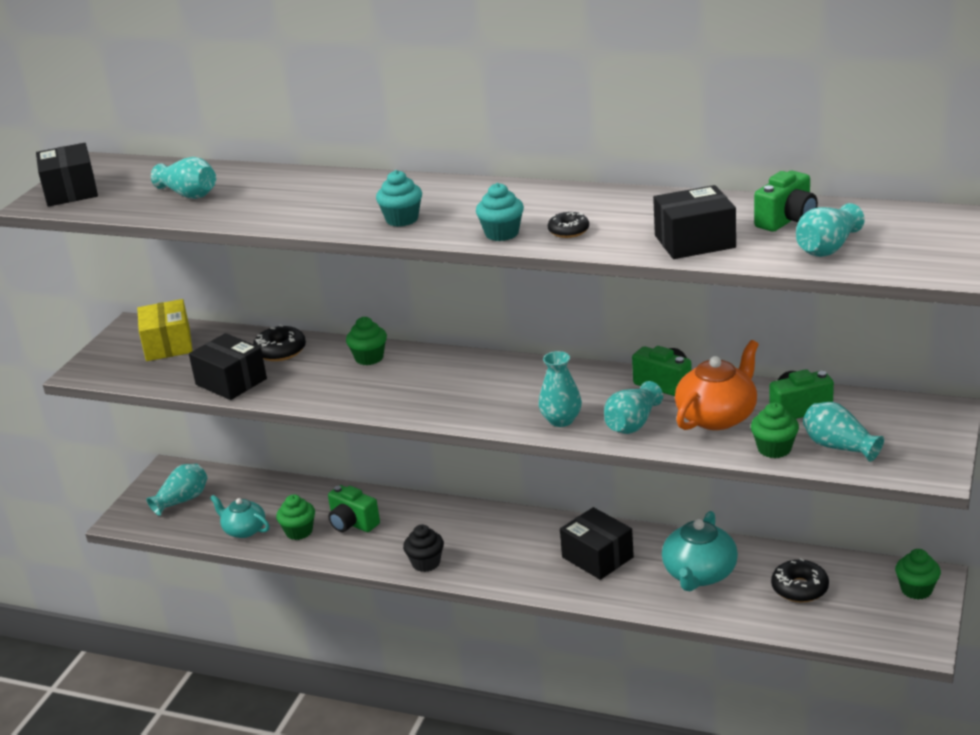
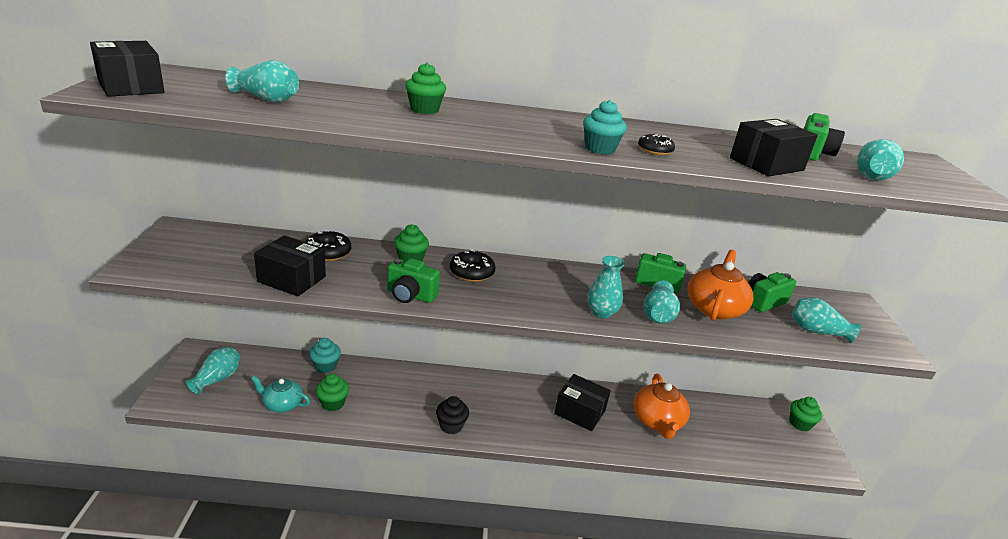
camera: 25 degrees left, 0 degrees up
(168, 345) = (216, 245): yellow box -> none
(352, 523) = (377, 393): green camera -> green camera (410, 295)
(402, 219) = (497, 132): turquoise cupcake -> turquoise cupcake (325, 366)
(699, 574) = (657, 421): turquoise teapot -> orange teapot
(774, 449) = (775, 334): green cupcake -> green cupcake (424, 109)
(799, 588) = (729, 428): black donut -> black donut (471, 272)

